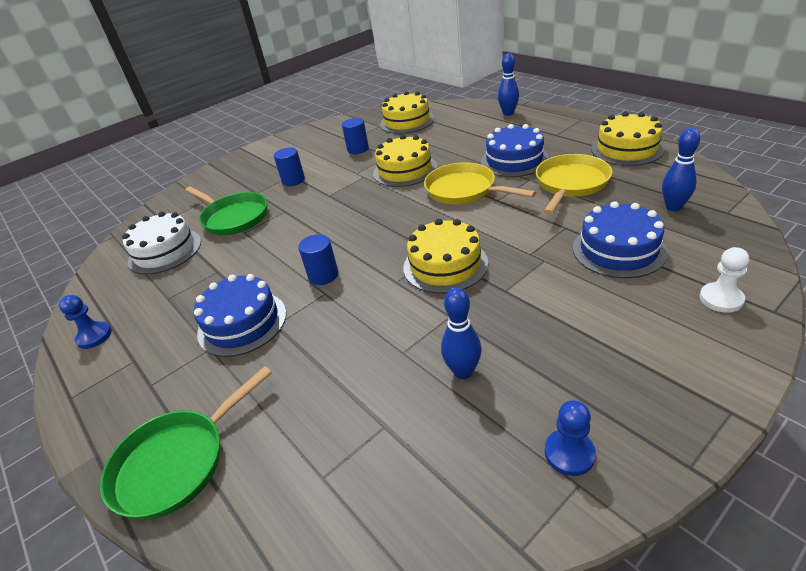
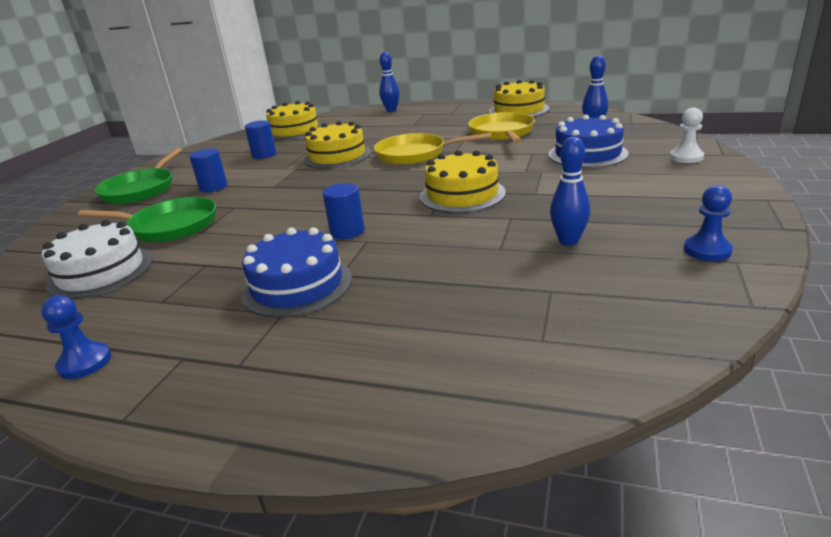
camera: 35 degrees left, 10 degrees down
(177, 462) = (367, 398): green pan -> green pan (141, 190)
(514, 160) = (436, 131): blue cake -> none

